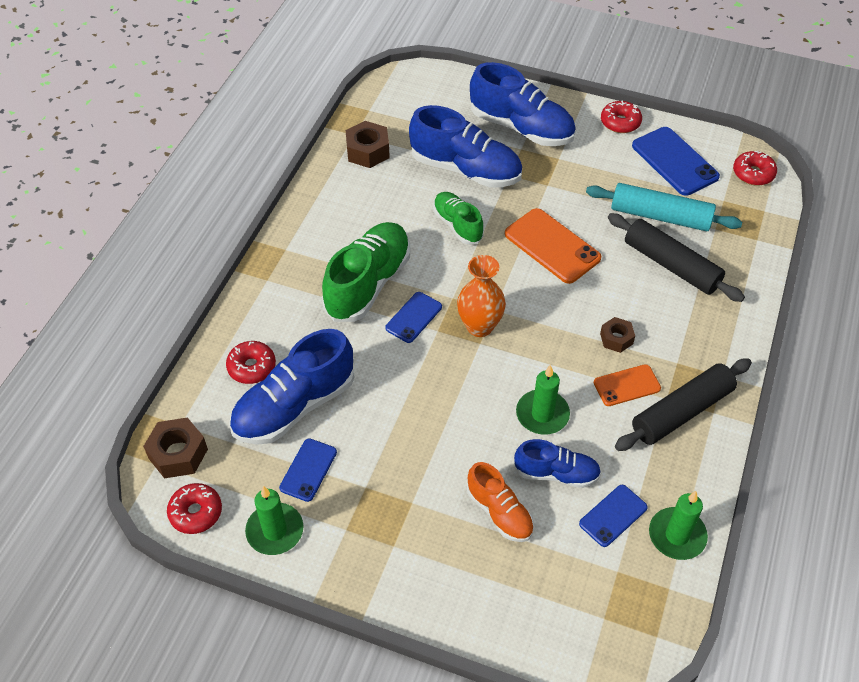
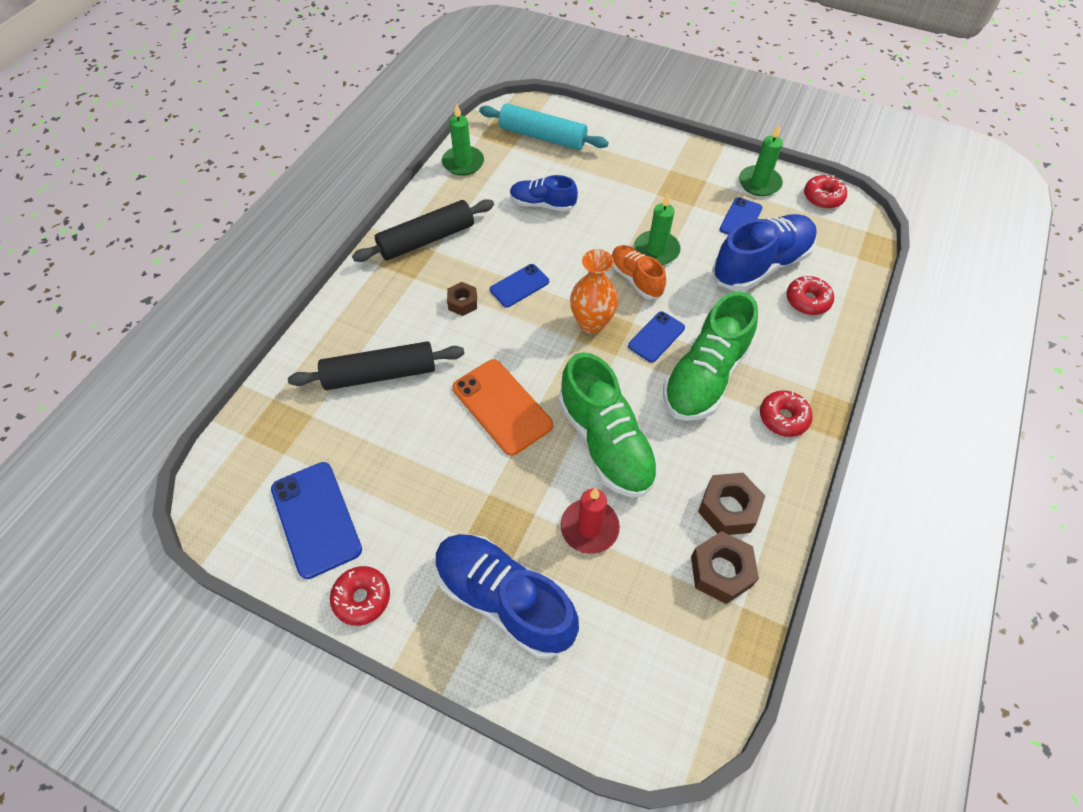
camera: 175 degrees left, 5 degrees up
(178, 453) = (851, 236): brown nut -> brown nut (728, 509)
(457, 225) = (605, 442): green shoe -> green shoe, size x1.72
(465, 169) = (589, 527): blue shoe -> red candle
(499, 512) = (590, 183): orange shoe -> orange shoe (635, 279)
(542, 414) = (545, 245): green candle -> green candle (656, 250)
(613, 515) = (506, 176): blue phone -> blue phone (519, 286)
(627, 385) = (466, 262): orange phone -> none
(660, 216) = (367, 436): turquoise rolling pin -> turquoise rolling pin (542, 137)
(671, 265) = (380, 374): black rolling pin -> black rolling pin turned 60 degrees counterclockwise
(753, 174) = (227, 490): red donut -> red donut (783, 418)

